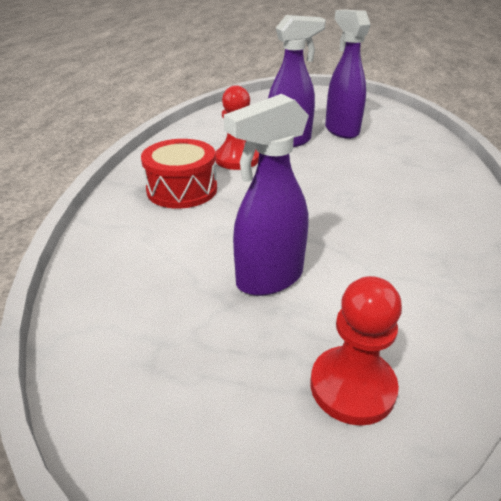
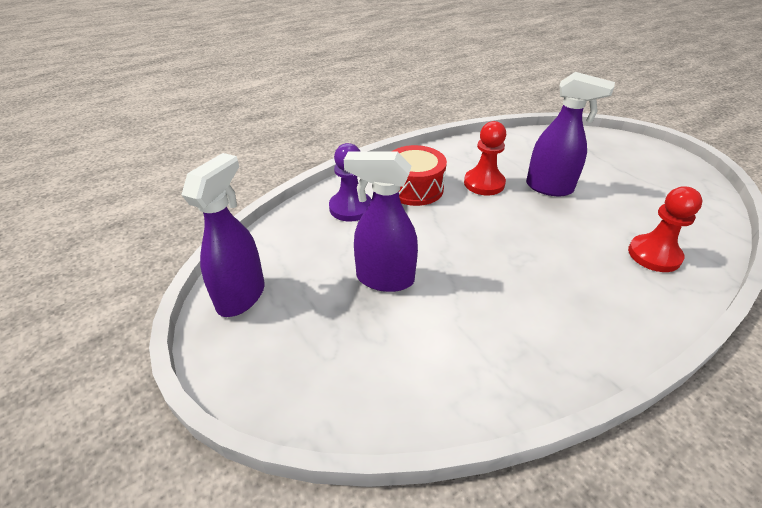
camera: 45 degrees right, 5 degrees up
(140, 237) = (350, 208): none -> purple pawn
(341, 130) = (616, 200): purple spray bottle -> purple spray bottle (241, 296)
(352, 386) = (340, 368): red pawn -> red pawn (654, 255)

